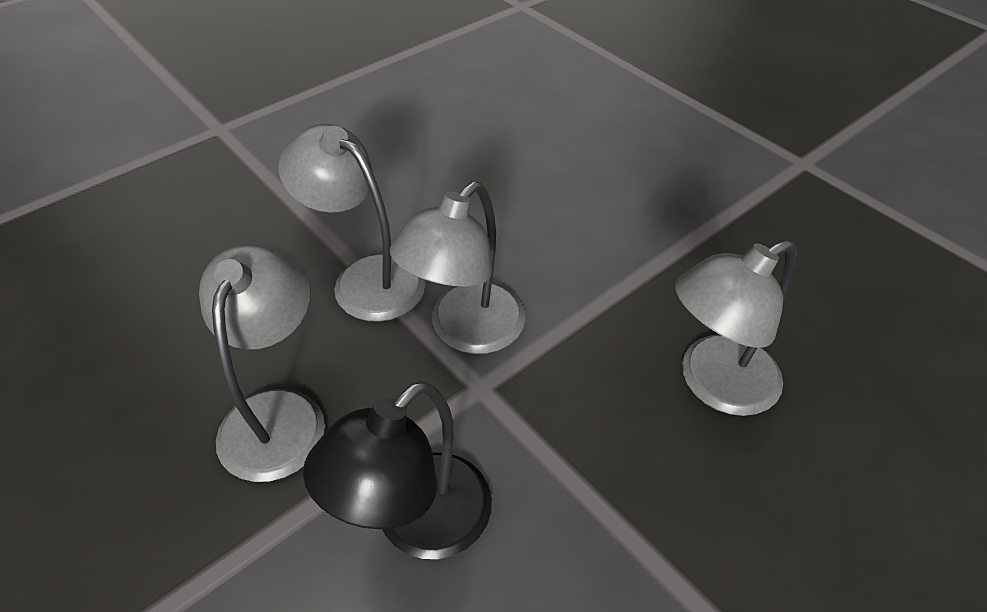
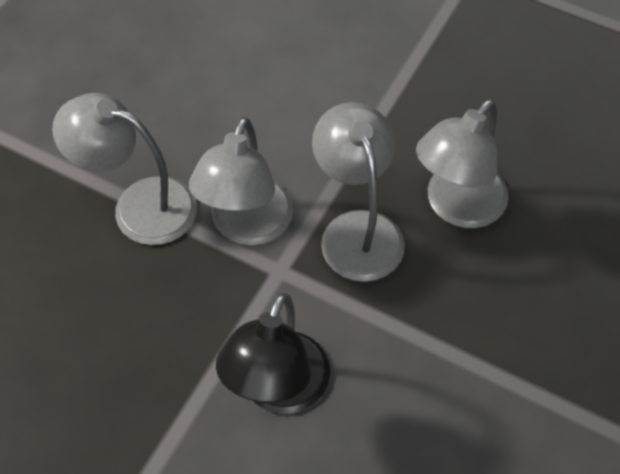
camera: 20 degrees left, 10 degrees up
(278, 413) = (129, 347): grey lamp -> grey lamp (357, 230)

